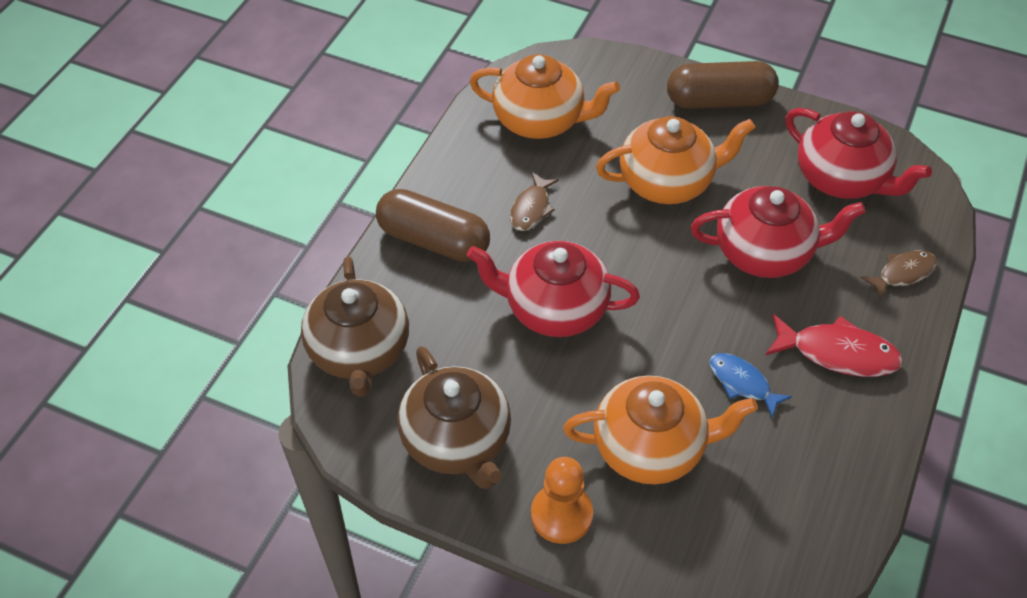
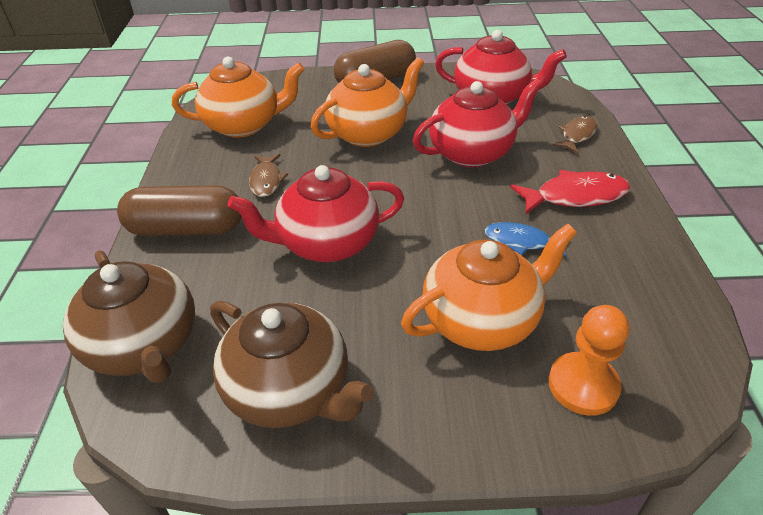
camera: 25 degrees left, 10 degrees down
(561, 515) = (438, 417): orange pawn -> orange pawn (583, 385)

